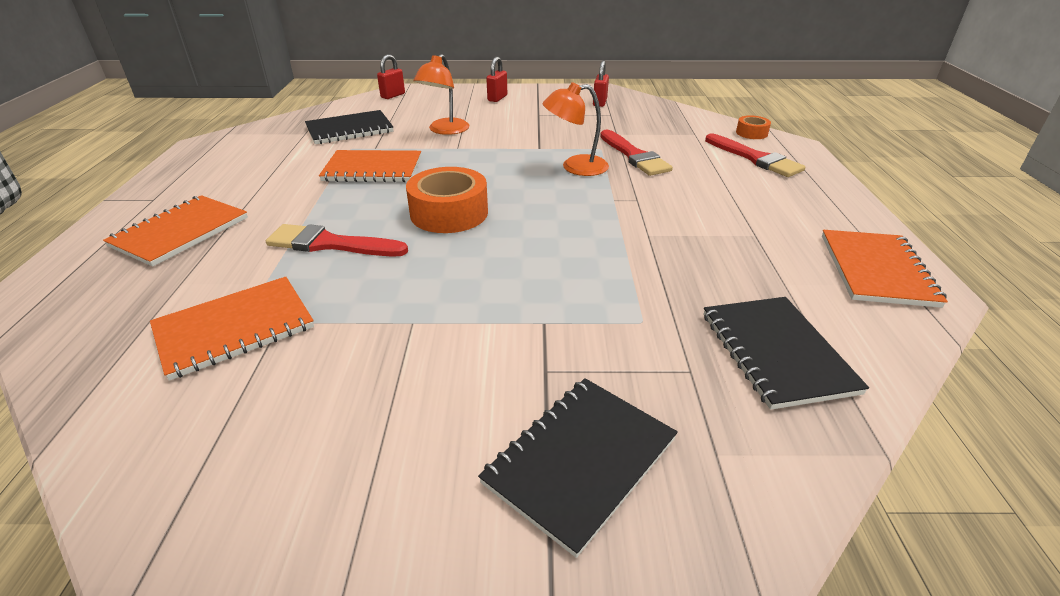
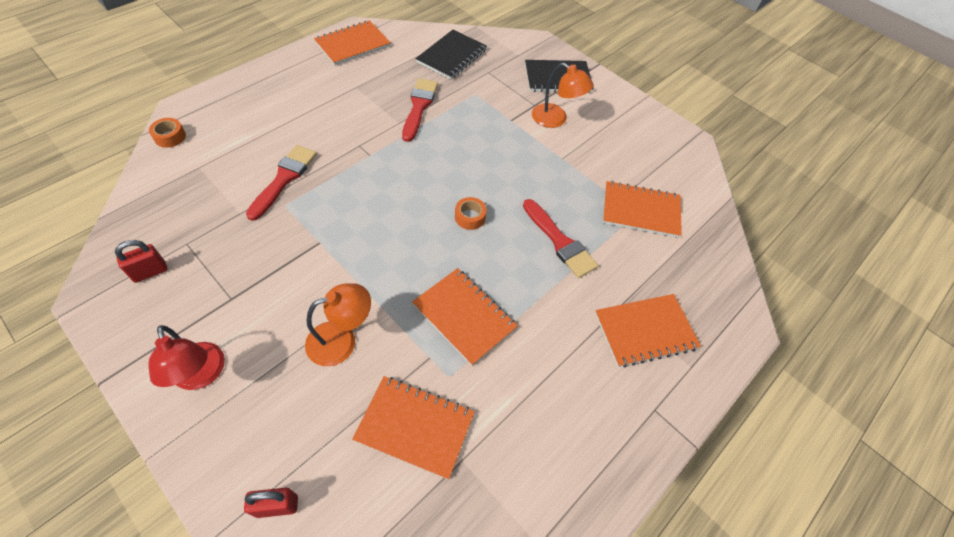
camera: 140 degrees left, 20 degrees up
(349, 129) = (415, 427): black notebook -> orange notebook
(449, 213) = (470, 217): orange tape -> orange tape, size x0.51
(497, 98) = (201, 376): red padlock -> red lamp
(575, 167) = (337, 199): orange lamp -> orange lamp (555, 119)
(755, 158) = (231, 119): red brush -> red brush (419, 106)

